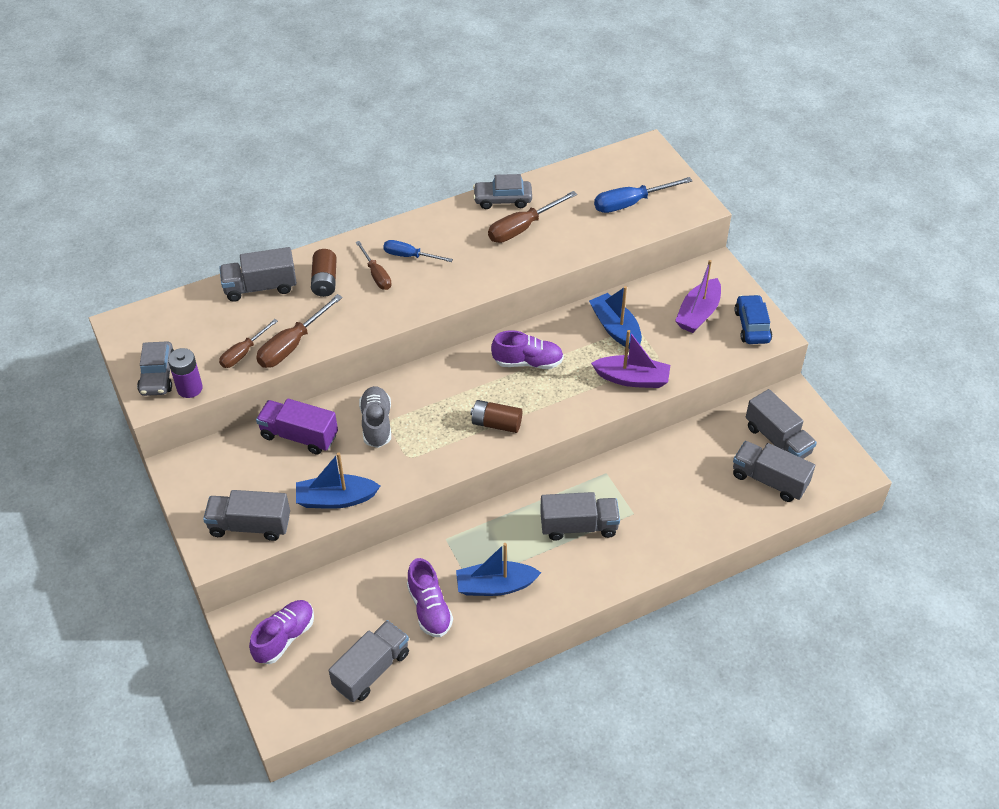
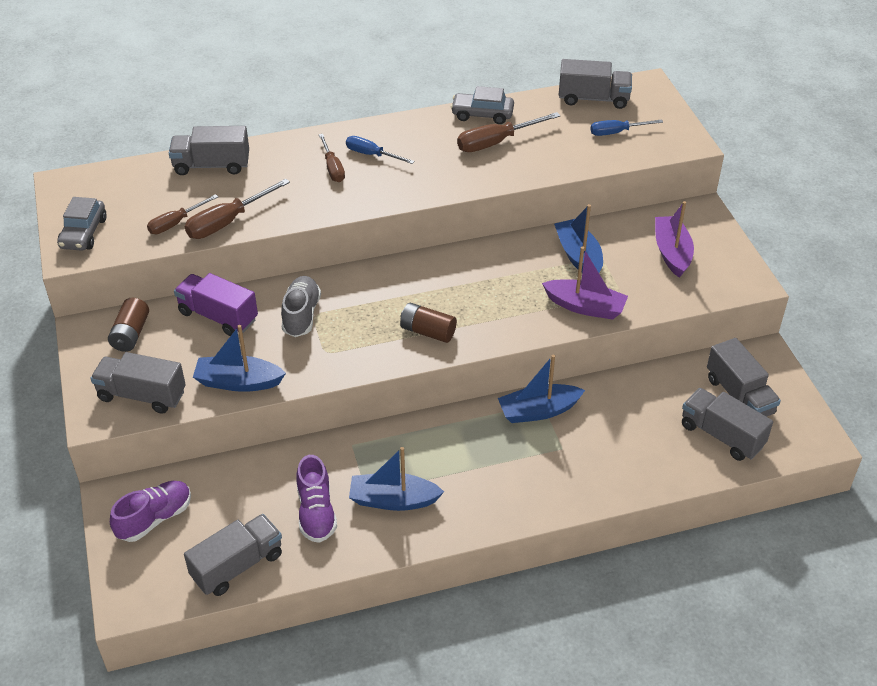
camera: 10 degrees right, 5 degrees down
(189, 388) = (111, 249): purple battery -> none
(325, 281) = (278, 167): brown battery -> brown battery (130, 334)
(528, 362) = (476, 276): purple shoe -> none
(578, 526) = (499, 452): grey truck -> grey truck (593, 99)
(605, 481) = (538, 411): none -> blue boat
(630, 203) = (617, 132): blue screwdriver -> blue screwdriver, size x0.66
(698, 313) = (672, 252): purple boat -> purple boat turned 135 degrees clockwise
(752, 326) = (728, 272): blue car -> none

